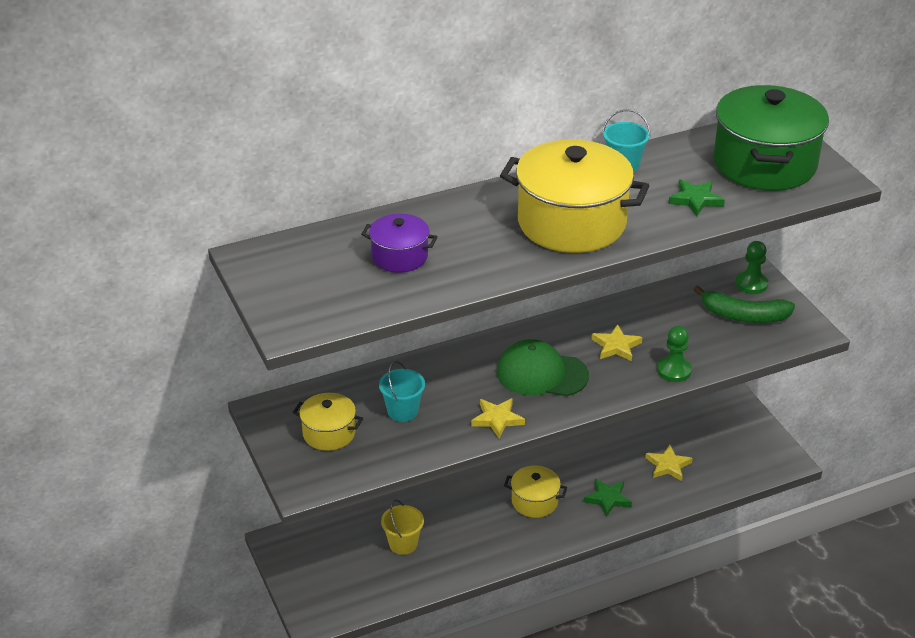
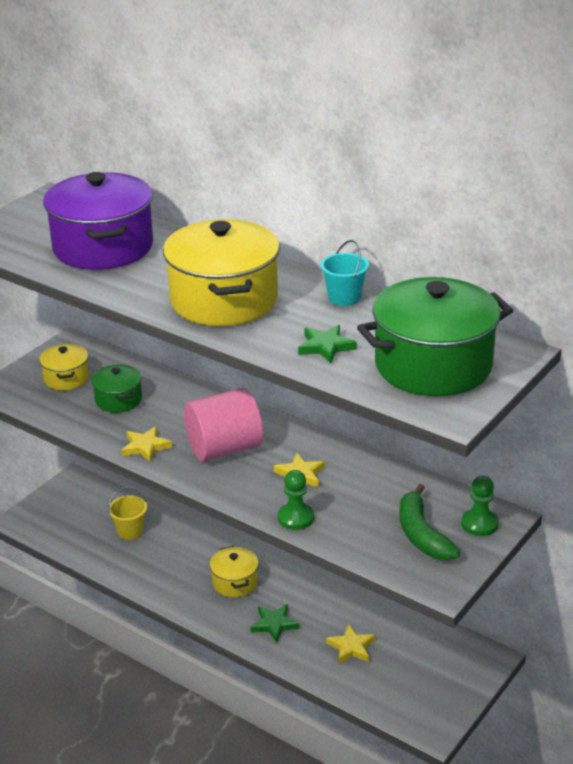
camera: 60 degrees right, 5 degrees down
(400, 256) = (103, 247): purple pot -> purple pot, size x1.99
(402, 411) = (118, 400): turquoise bucket -> green pot
(542, 374) = (224, 448): green cap -> pink cylinder

